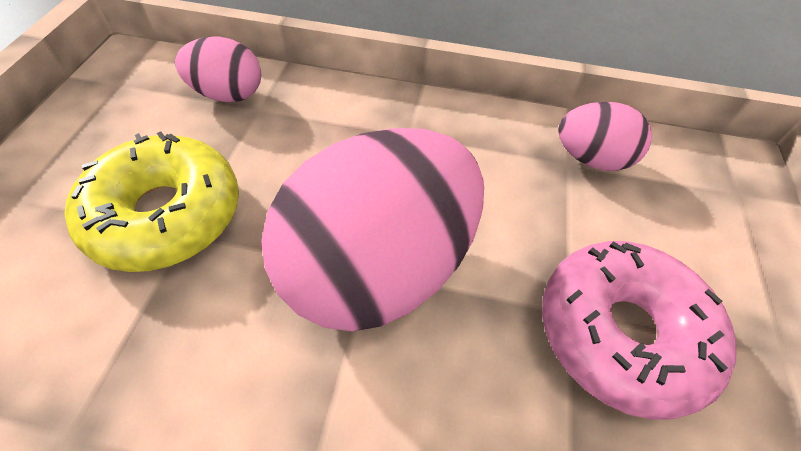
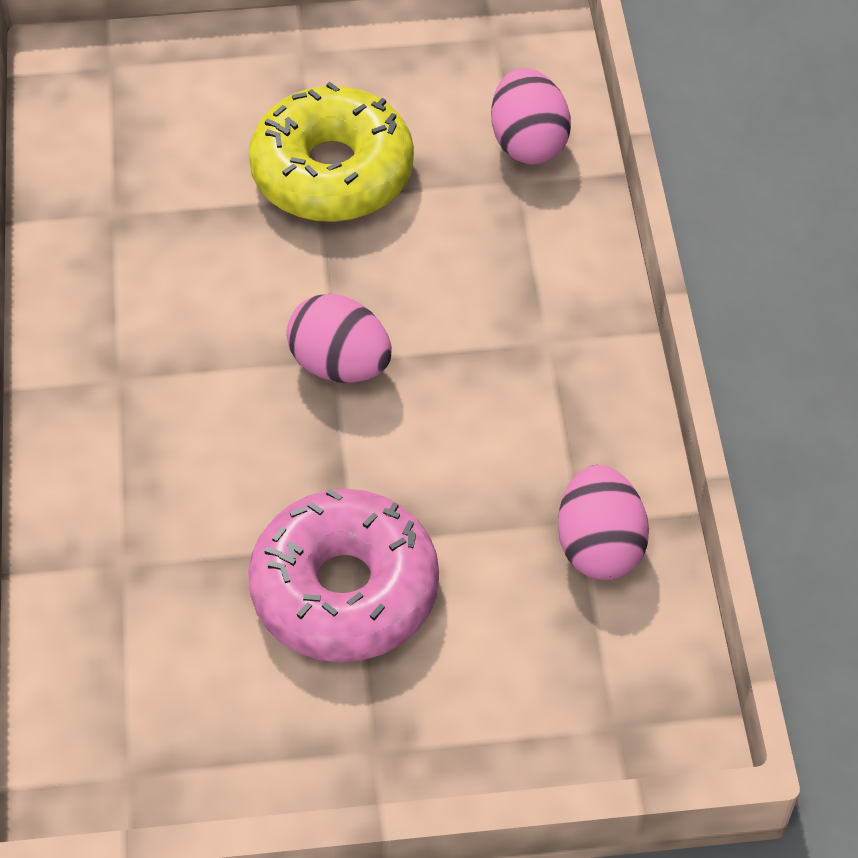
camera: 75 degrees right, 0 degrees up
(378, 268) = (340, 365): pink egg -> pink egg, size x0.50

